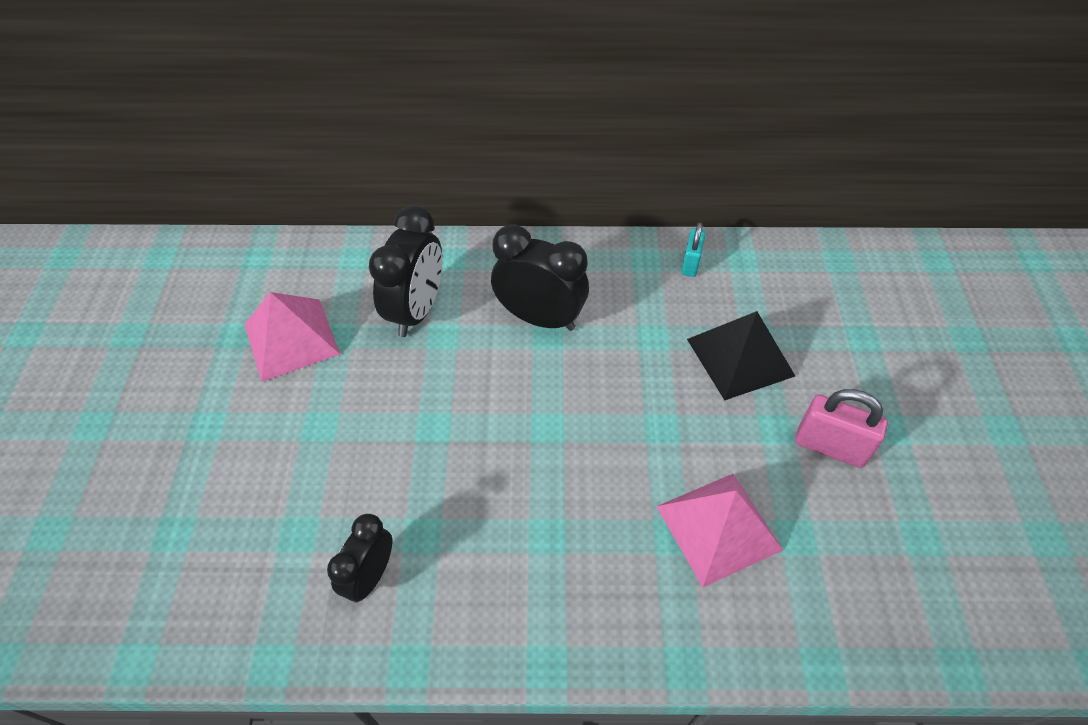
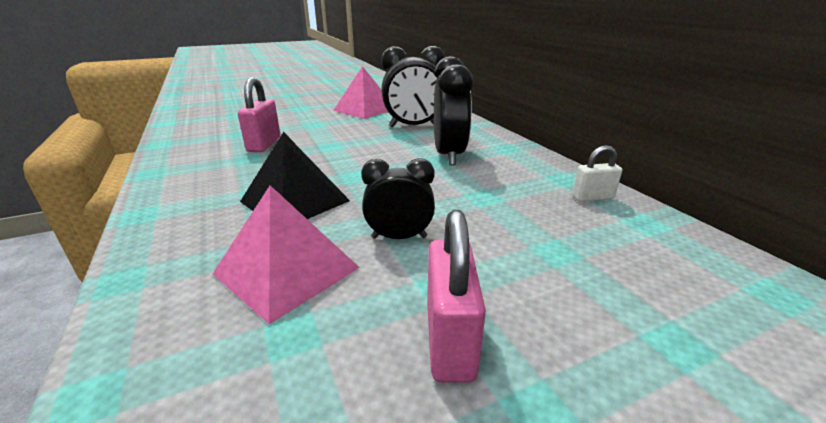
camera: 65 degrees right, 25 degrees down
(370, 576) = (214, 152): black clock -> black clock (399, 237)
(377, 506) = (264, 144): none -> pink padlock
(690, 263) = (592, 198): turquoise padlock -> white padlock
(740, 357) = (514, 244): black pyramid -> black pyramid (295, 201)

